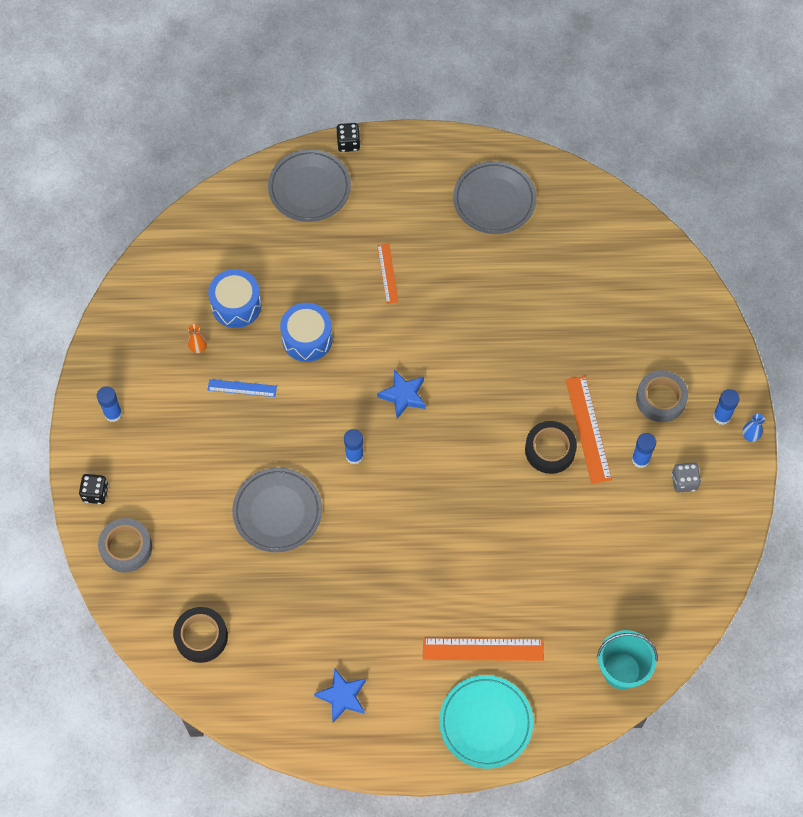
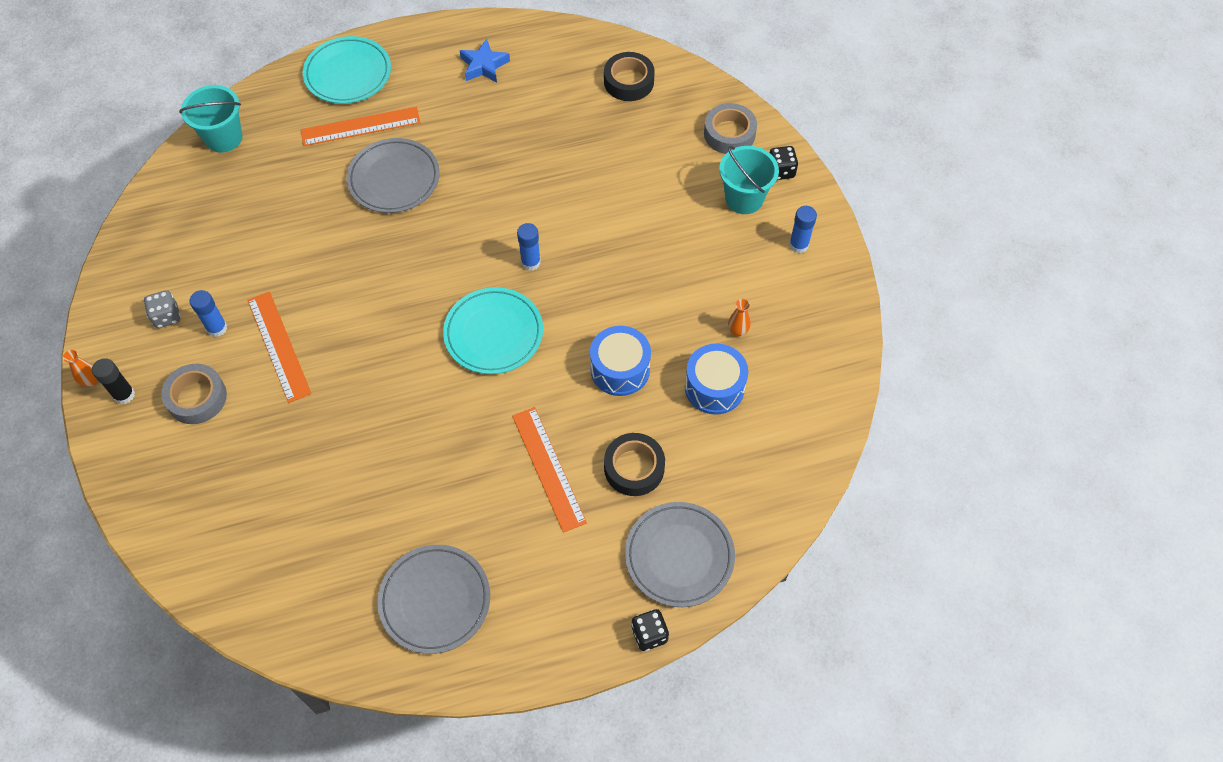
camera: 165 degrees right, 5 degrees down
(141, 472) = (744, 198): none -> turquoise bucket
(242, 388) = (673, 301): blue ruler -> none
(277, 511) = (593, 195): grey plate -> grey plate (394, 179)
(387, 273) = (548, 468): orange ruler -> orange ruler, size x1.66
(403, 396) = (493, 333): blue star -> turquoise plate
(550, 450) = (319, 315): black tape -> black tape (634, 468)
(721, 416) = (124, 395): blue glue stick -> black glue stick
(750, 436) = (91, 381): blue vase -> orange vase

